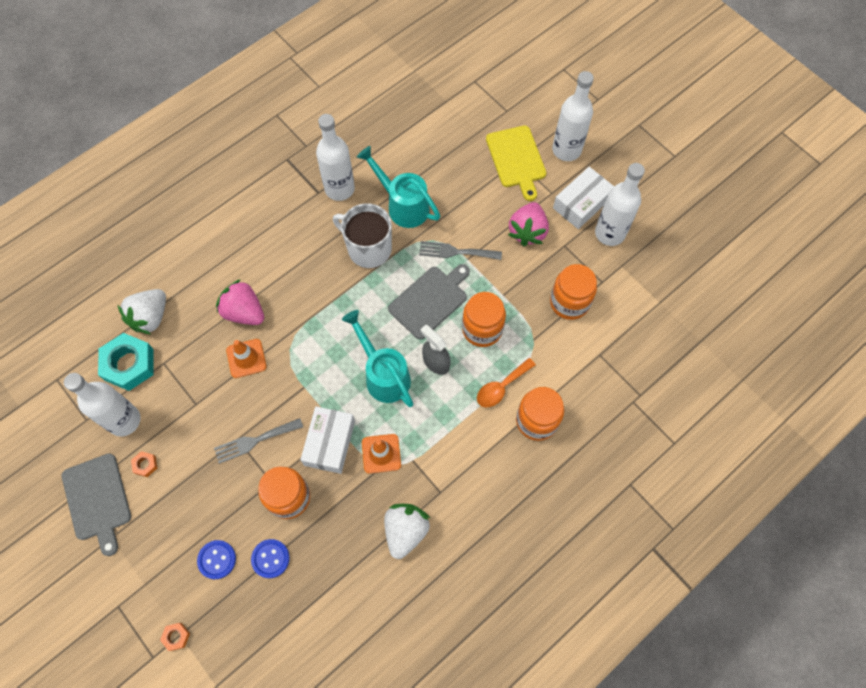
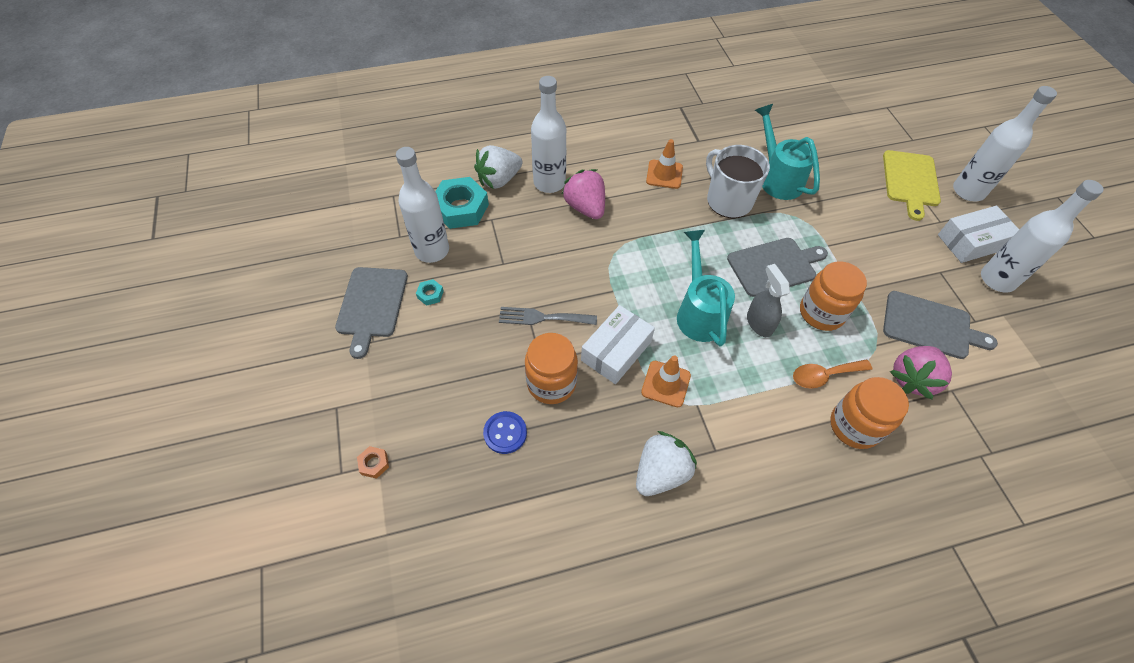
camera: 25 degrees right, 10 degrees down
(145, 465) = (430, 294): orange nut -> turquoise nut
(217, 559) = (452, 409): blue button -> none
(246, 358) = (569, 245): orange traffic cone -> orange traffic cone (664, 174)
(339, 189) = (720, 145): white bottle -> white bottle (549, 183)
(456, 252) = (817, 235): grey fork -> none
(527, 231) = (902, 245): pink strawberry -> pink strawberry (912, 379)
(569, 302) = (930, 326): orange jar -> grey cutting board

